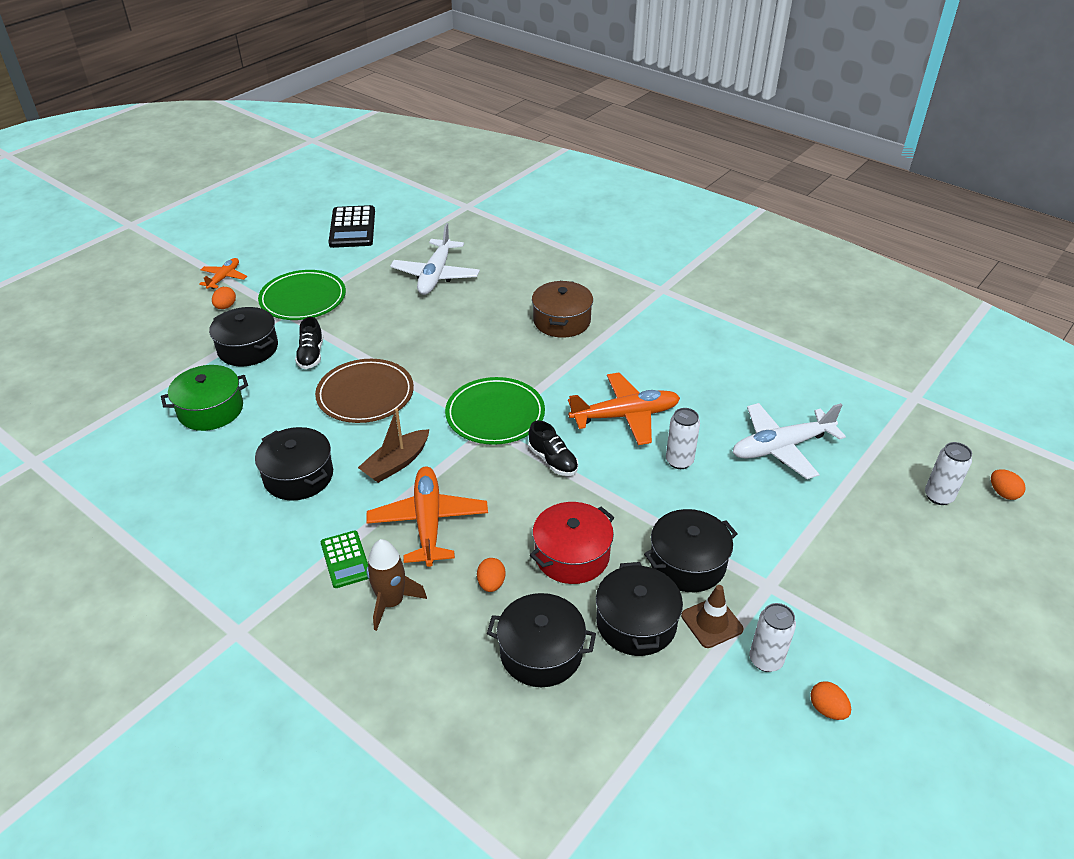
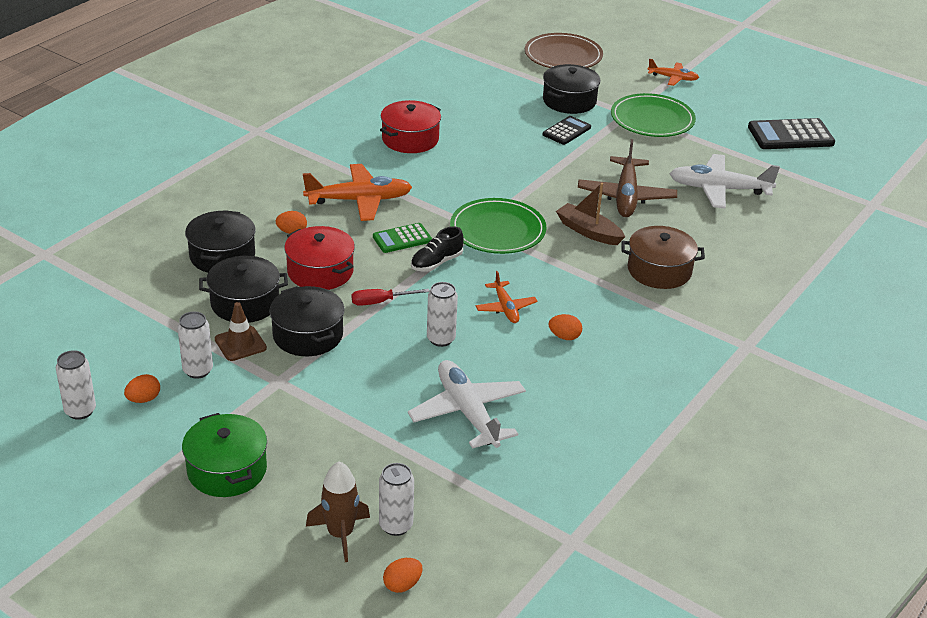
camera: 85 degrees right, 5 degrees down
(210, 410) = (485, 94): green pot -> green pot (227, 470)
(225, 307) = (628, 84): orange egg -> orange egg (564, 337)
(298, 476) = (410, 139): black pot -> red pot
(311, 355) = (566, 131): black shoe -> black calculator
(346, 559) = (320, 166): green calculator -> green calculator (402, 239)
(365, 394) = (516, 161): brown plate -> brown plate (563, 56)
(391, 602) = (277, 188): brown rocket -> brown rocket (340, 534)
(396, 463) = (427, 182): brown boat -> brown boat (588, 231)
(441, 328) = (626, 196): none -> brown plane
(624, 504) = (380, 302): none -> red screwdriver
(625, 416) = (505, 308): orange plane -> orange plane, size x0.56
(864, 775) = (80, 411): none -> white can

